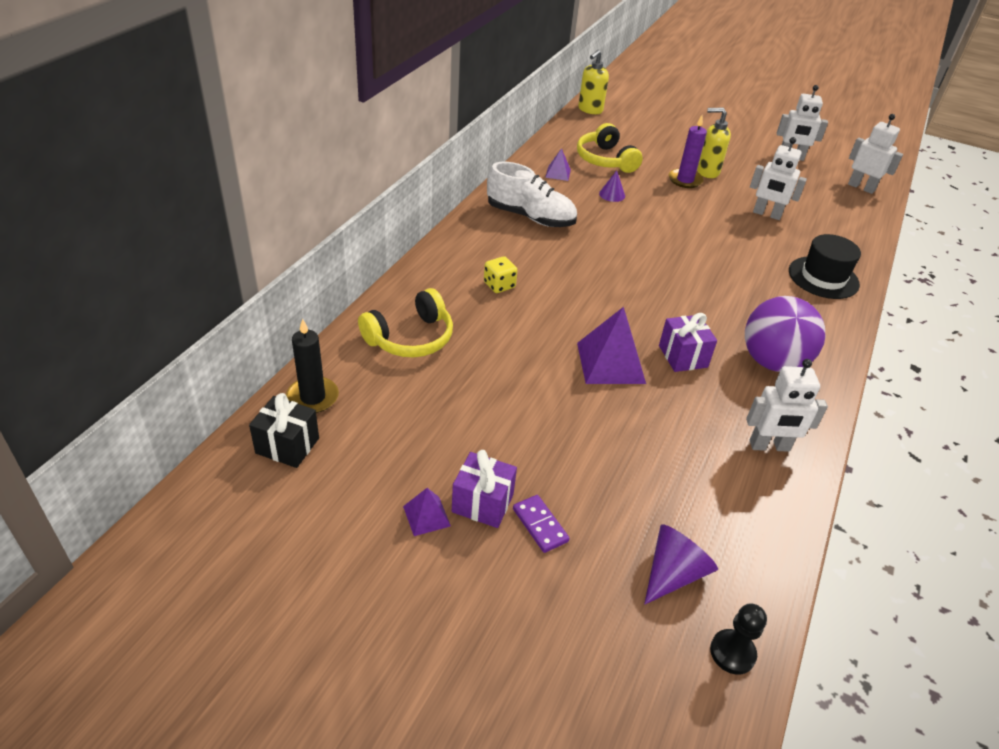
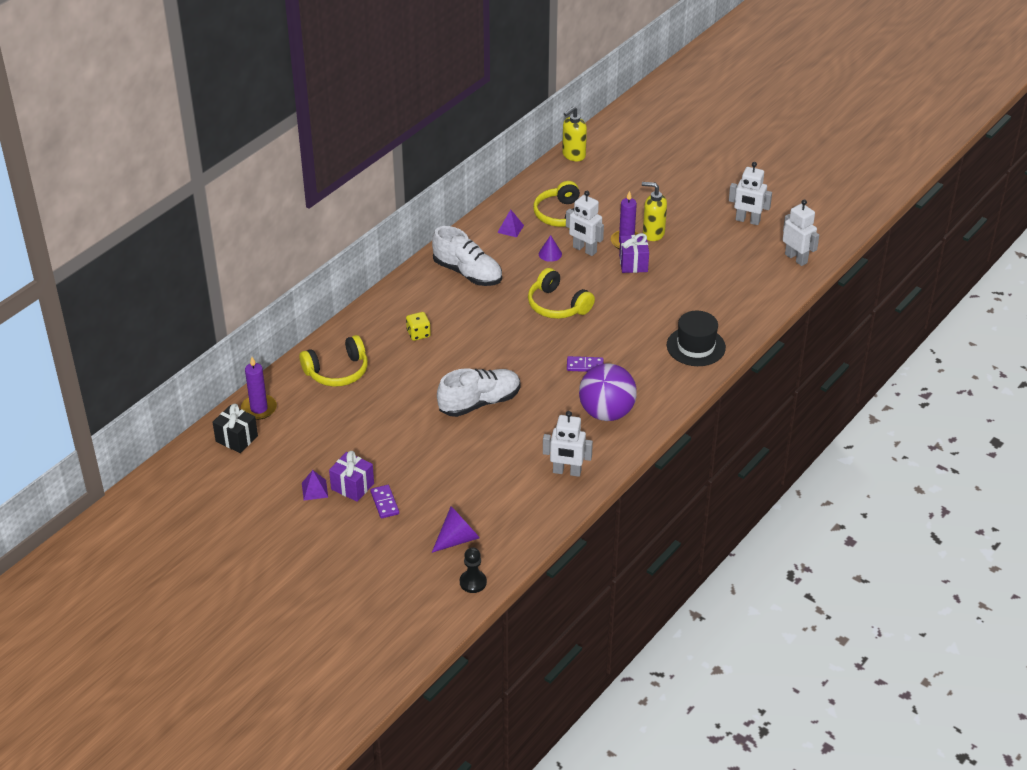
camera: 15 degrees right, 0 degrees up
(312, 397) = (259, 408): black candle -> purple candle
(611, 363) = (479, 402): purple pyramid -> white shoe
(647, 244) = (557, 305): none -> yellow headphones
(683, 356) = (537, 402): purple gift -> purple gift (633, 263)
(714, 307) = (585, 365): none -> purple domino
(766, 214) = (683, 282): white robot -> white robot (584, 250)

